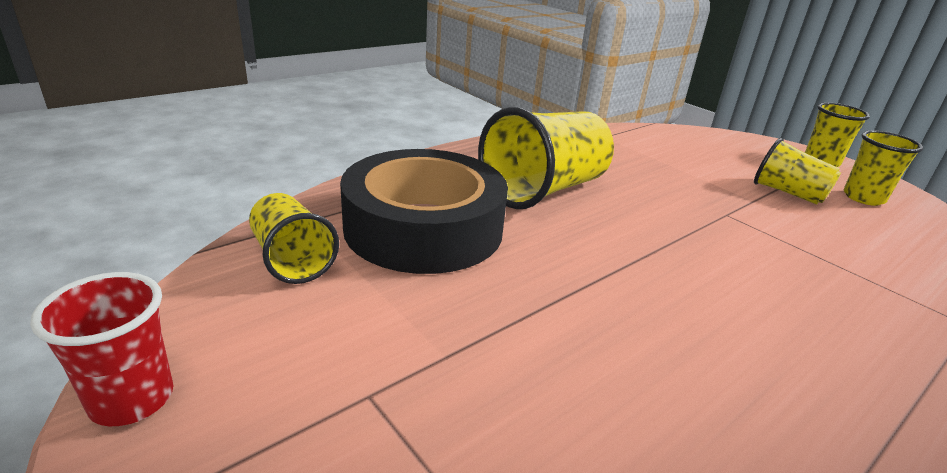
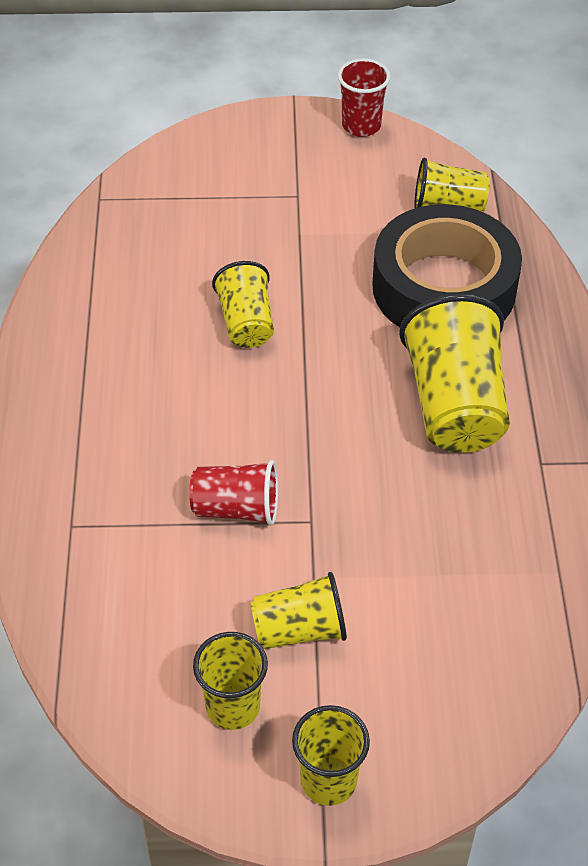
camera: 130 degrees right, 20 degrees up
(629, 330) = (246, 323): none -> yellow cup
(783, 246) = (236, 509): none -> red cup

